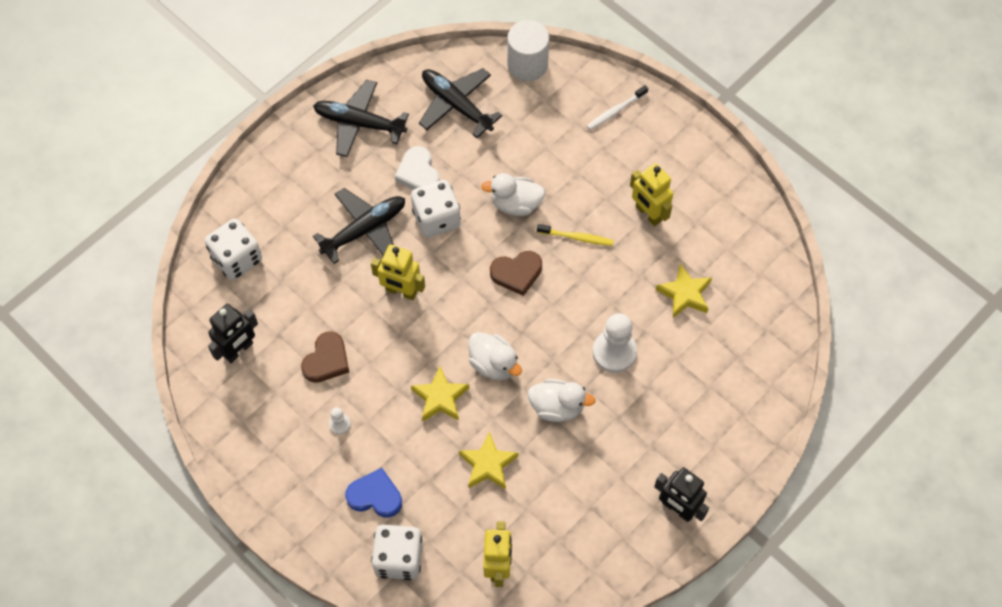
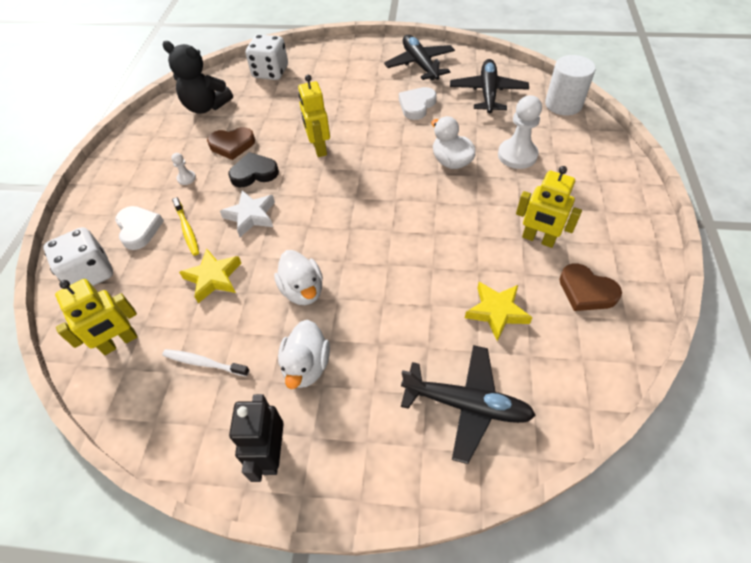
camera: 55 degrees right, 10 degrees down
(238, 350) = (206, 106): black robot -> black teddy bear
(365, 230) = (347, 107): black plane -> black plane (467, 405)
(375, 496) = (139, 229): blue heart -> white heart
(386, 364) = (254, 173): none -> black heart
(436, 219) = (393, 132): white dice -> none
(440, 398) = (251, 216): yellow star -> white star
(493, 364) = (306, 228): white duck -> white duck (306, 366)
(516, 273) = (396, 195): brown heart -> brown heart (586, 291)
(576, 237) = (464, 210): yellow toothbrush -> yellow toothbrush (187, 230)
(614, 352) = (389, 297): white pawn -> white pawn (517, 155)
(615, 111) = (595, 167): white toothbrush -> white toothbrush (204, 363)
(648, 214) = (538, 239): yellow robot -> yellow robot turned 75 degrees counterclockwise

